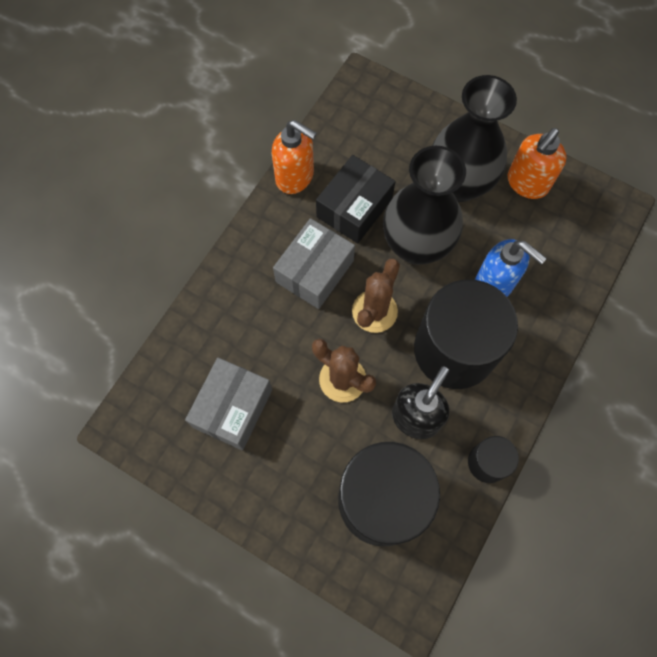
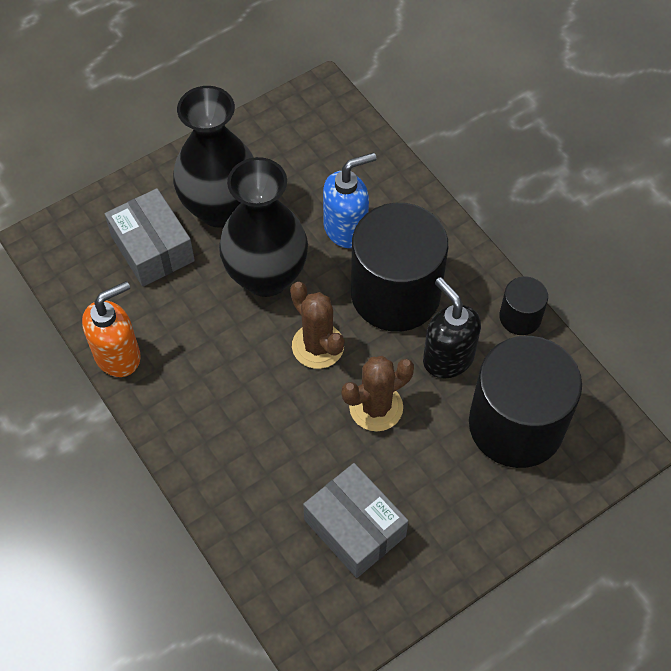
camera: 65 degrees left, 10 degrees down
(314, 271) = (242, 383): grey box -> grey box (152, 248)
(354, 208) = (190, 314): black box -> none
(527, 183) = (255, 151): orange soap dispenser -> none

